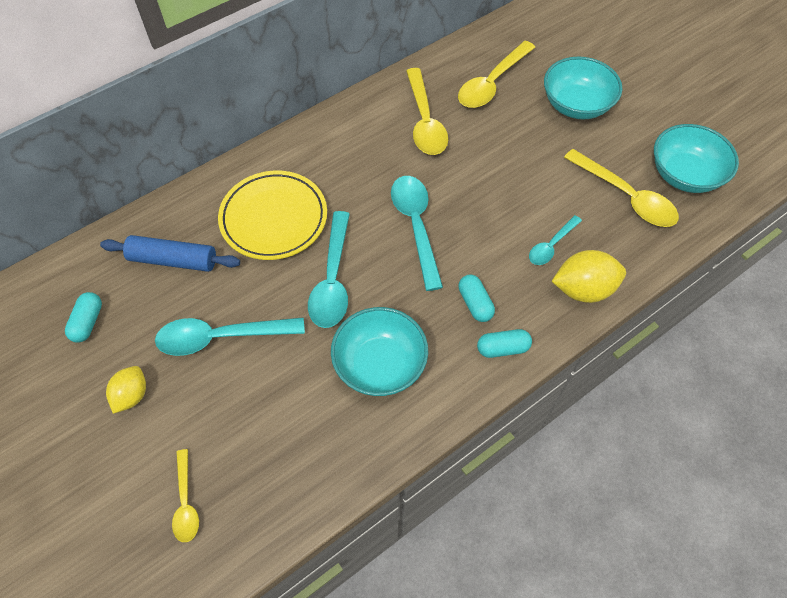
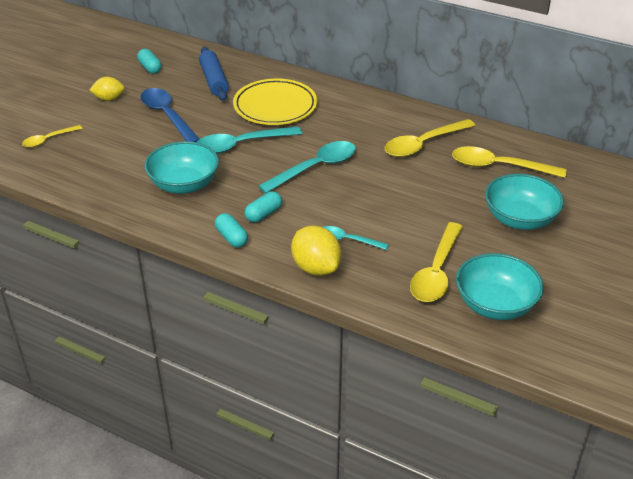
camera: 65 degrees right, 20 degrees down
(88, 322) = (150, 68): turquoise capsule -> turquoise capsule turned 75 degrees clockwise
(221, 337) = (167, 116): turquoise spoon -> blue spoon

